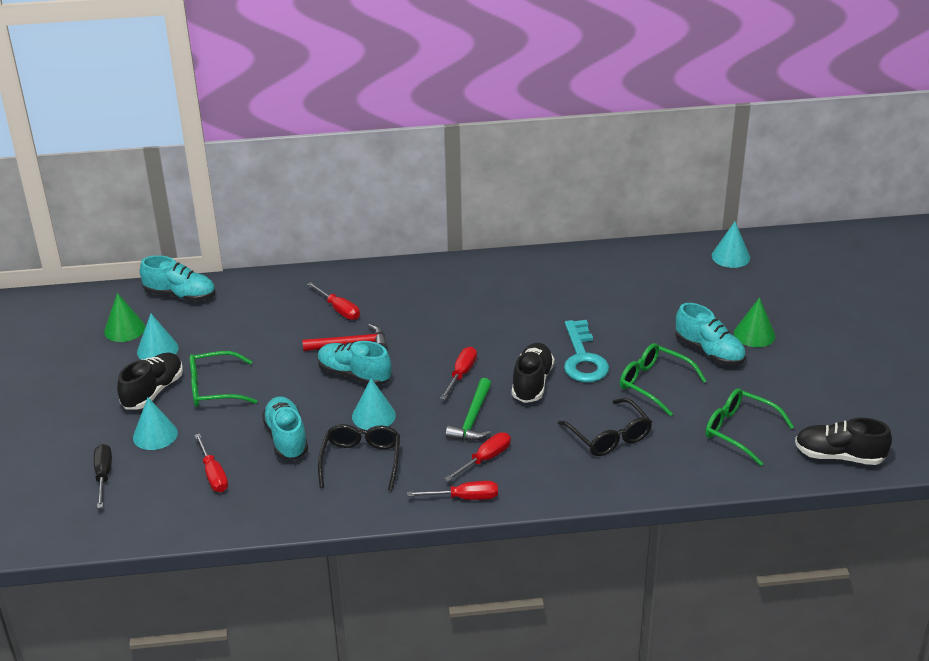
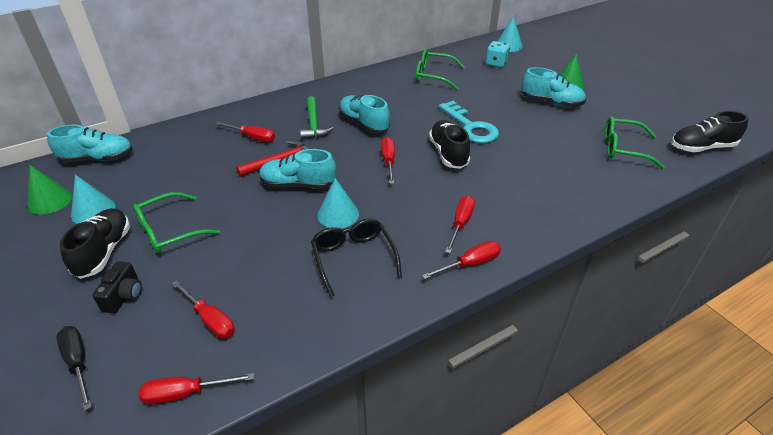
camera: 25 degrees left, 5 degrees up
(155, 435) = (124, 296): turquoise cone -> black camera
(171, 522) = (186, 393): none -> red screwdriver
(286, 438) = (268, 258): turquoise shoe -> turquoise shoe (364, 124)
(472, 419) = (424, 193): green hammer -> green hammer (313, 124)
(609, 436) = (539, 177): black glasses -> none
(654, 384) = (535, 132): green glasses -> green glasses (433, 76)
(689, 280) = (496, 63): none -> turquoise dice

